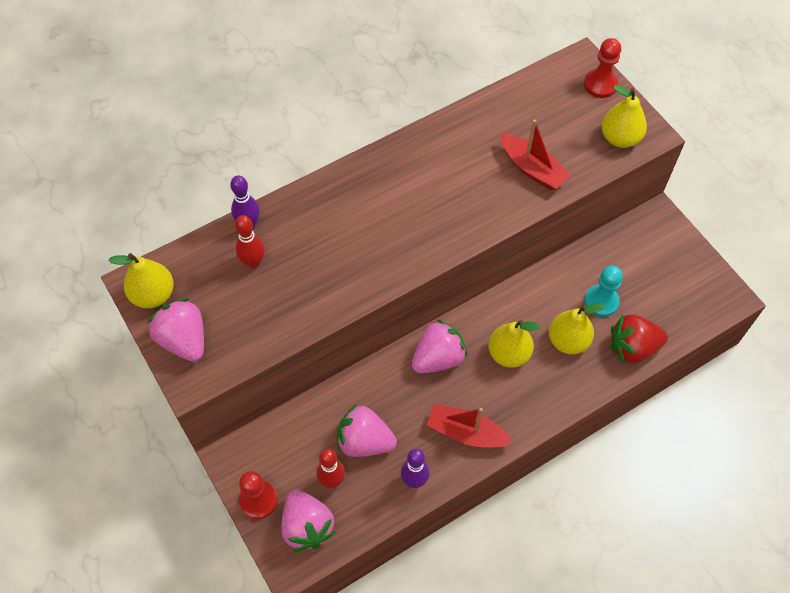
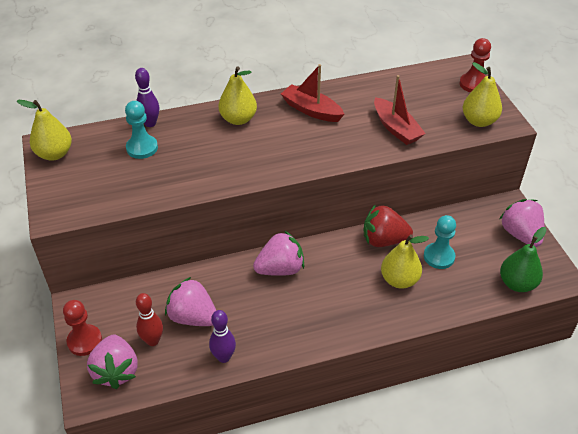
camera: 15 degrees right, 15 degrees down
(184, 340) = (62, 187): pink strawberry -> pink strawberry (520, 234)
(253, 262) = (142, 148): red bowling pin -> turquoise pawn
(466, 432) = (284, 330): red boat -> red boat (311, 110)
(508, 354) = (343, 278): yellow pear -> yellow pear (238, 119)
(633, 348) = (457, 297): red strawberry -> red strawberry (383, 240)
(689, 316) = (517, 283): none -> green pear

